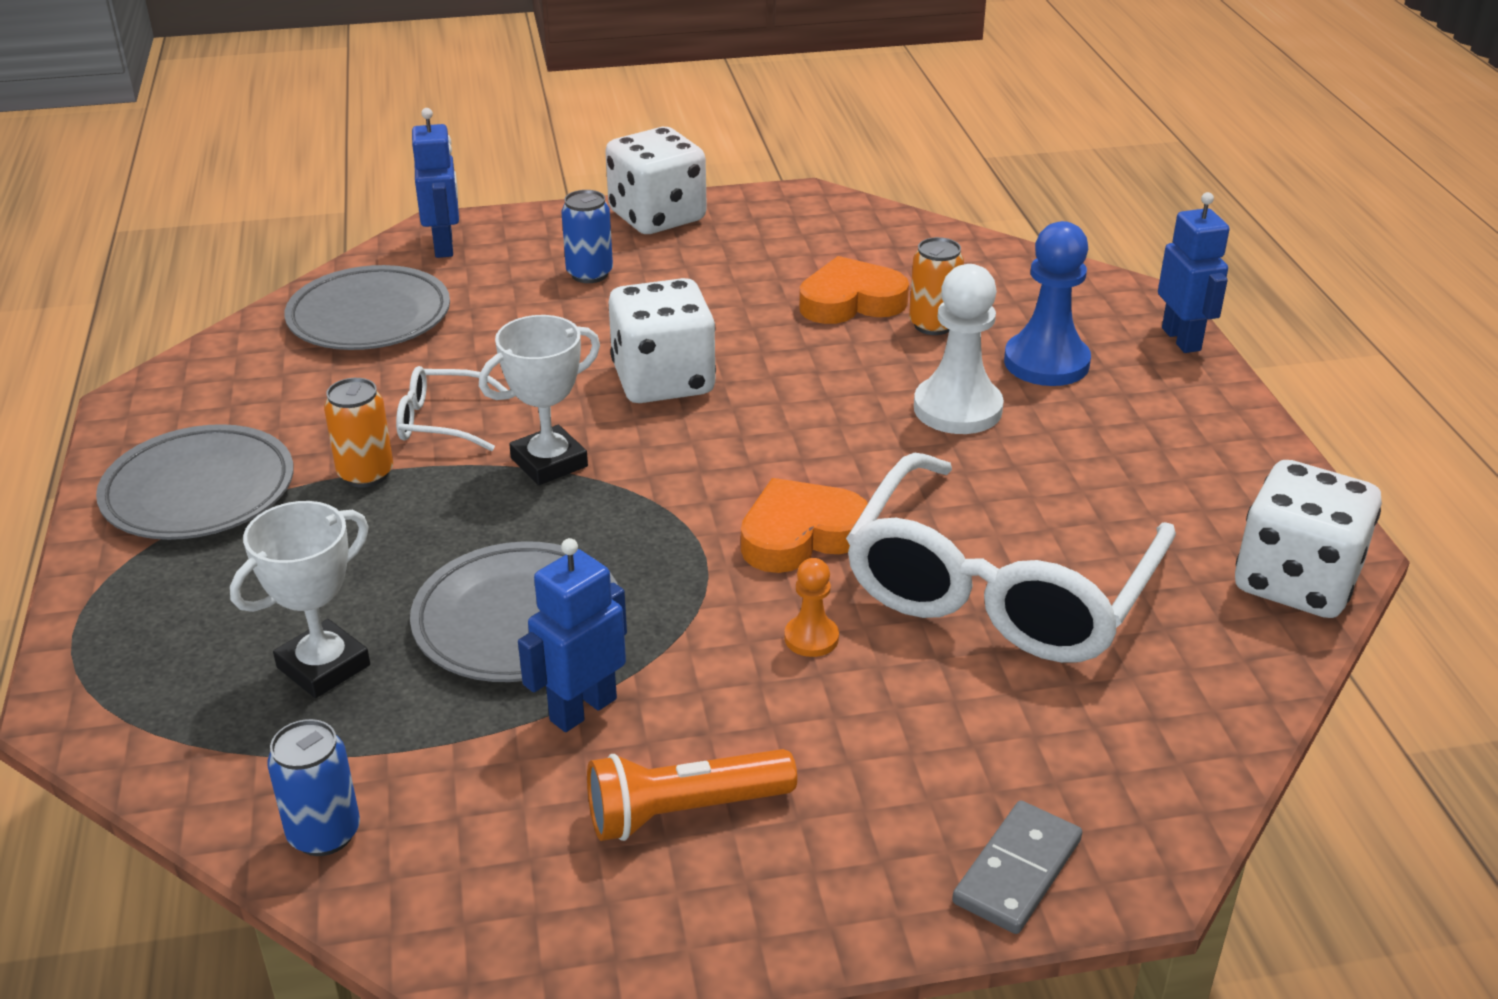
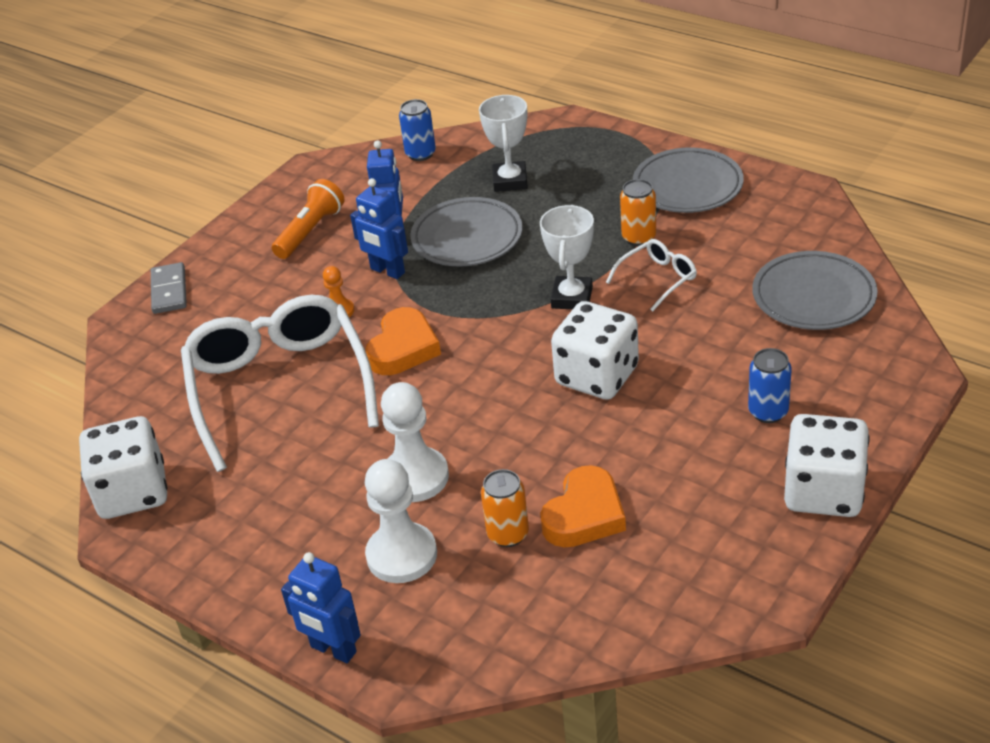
camera: 140 degrees right, 5 degrees up
(444, 246) = (886, 365): blue robot -> blue robot (387, 271)
(1046, 362) = (402, 555): blue pawn -> white pawn

